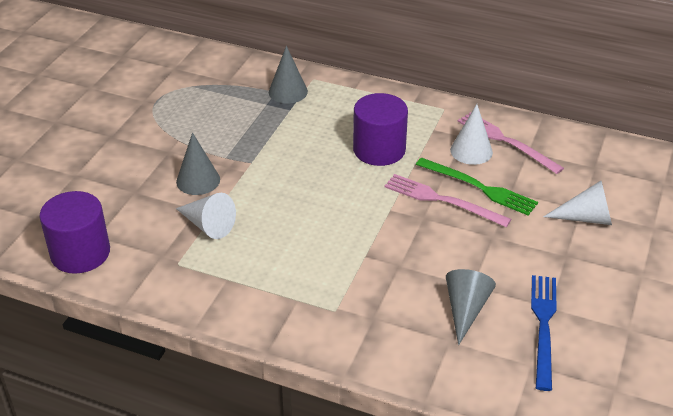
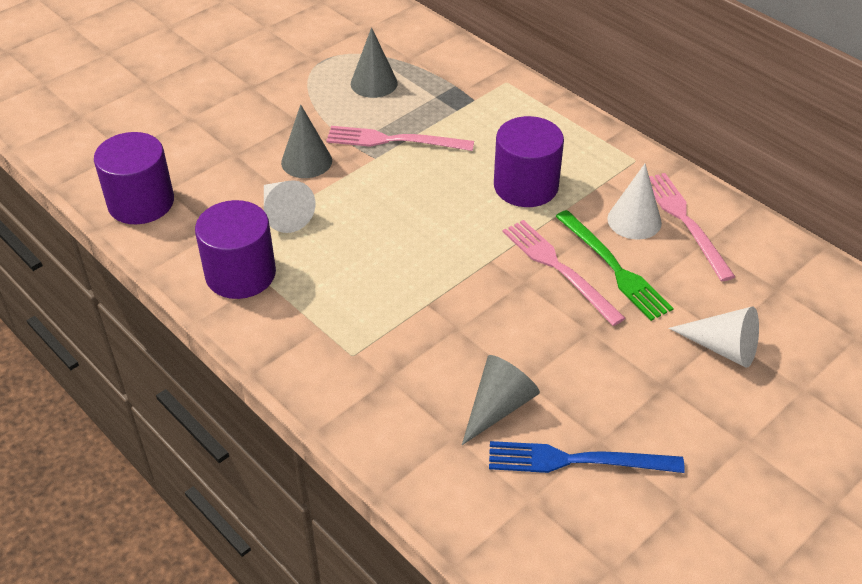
camera: 25 degrees right, 5 degrees up
(205, 281) = (240, 274): none -> purple cylinder
(257, 145) = (394, 140): none -> pink fork
(288, 92) = (468, 89): grey cone -> grey cone (374, 83)
(543, 326) = (577, 460): blue fork -> blue fork turned 120 degrees counterclockwise

